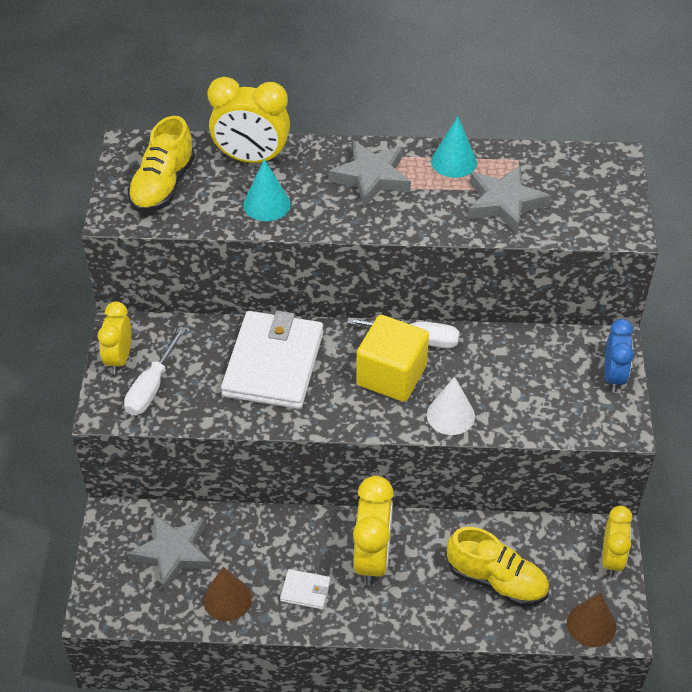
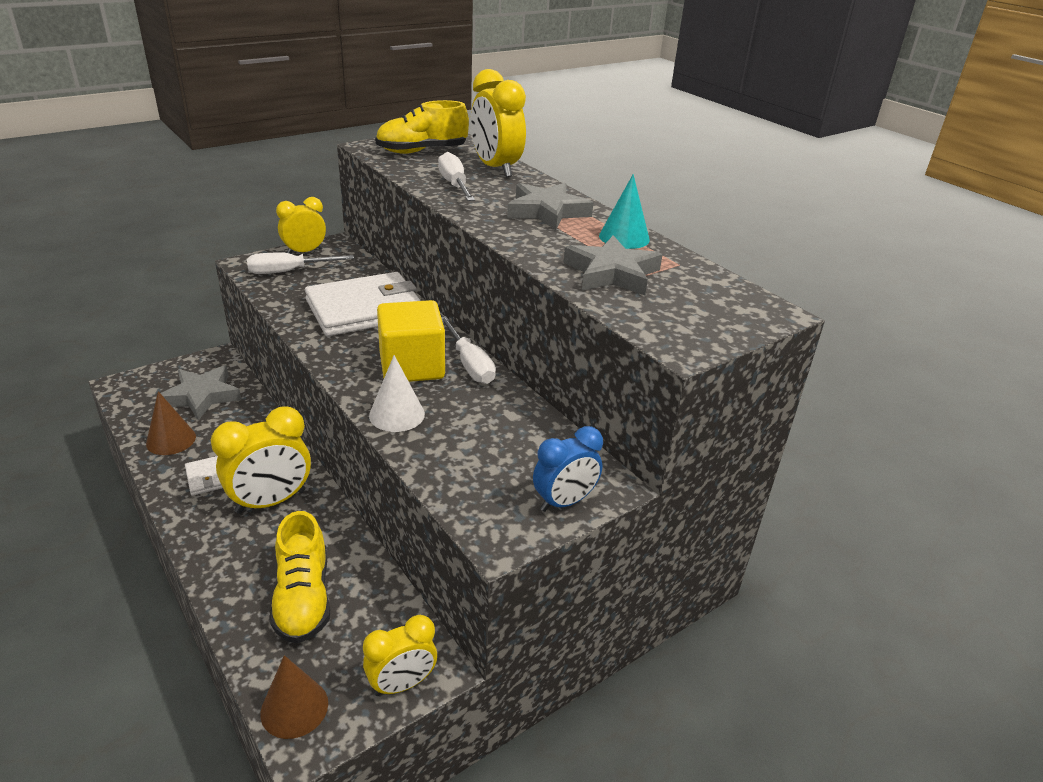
camera: 50 degrees right, 15 degrees down
(266, 204) = (454, 185): turquoise cone -> white screwdriver

